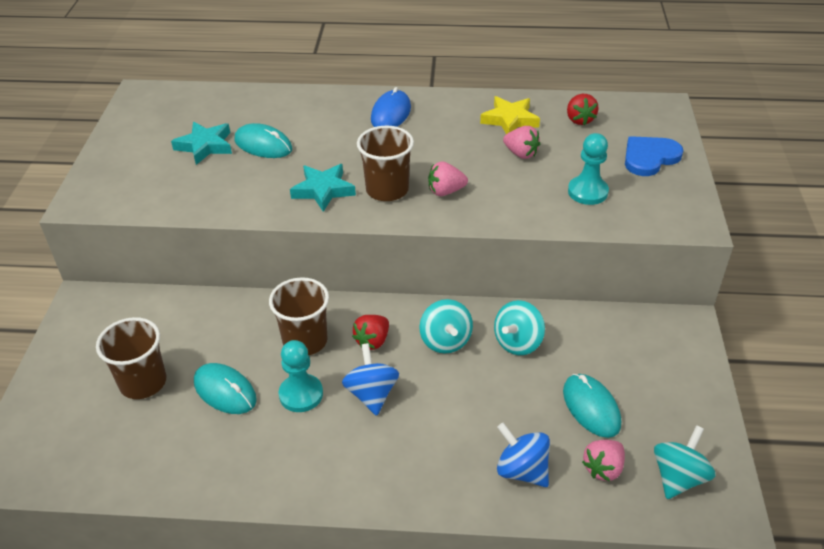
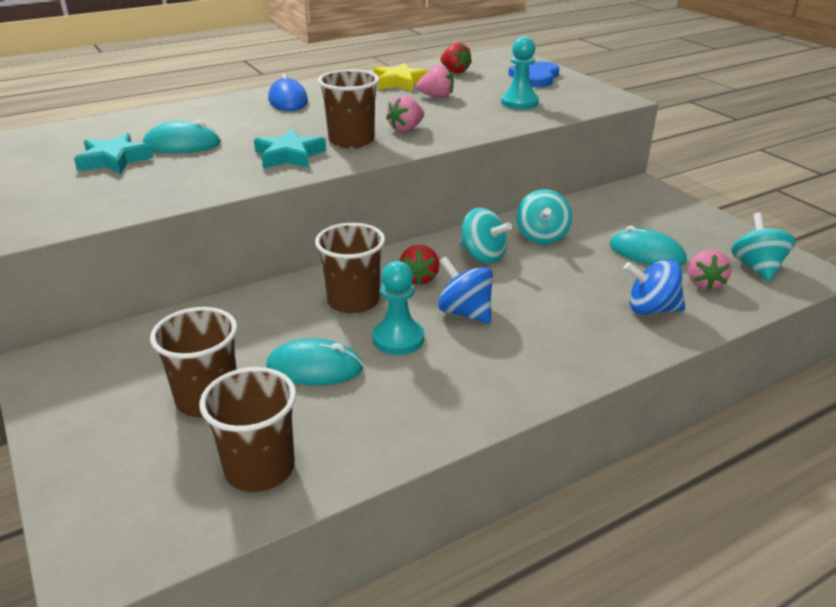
camera: 35 degrees left, 10 degrees down
(125, 456) = (260, 468): none -> brown cup

